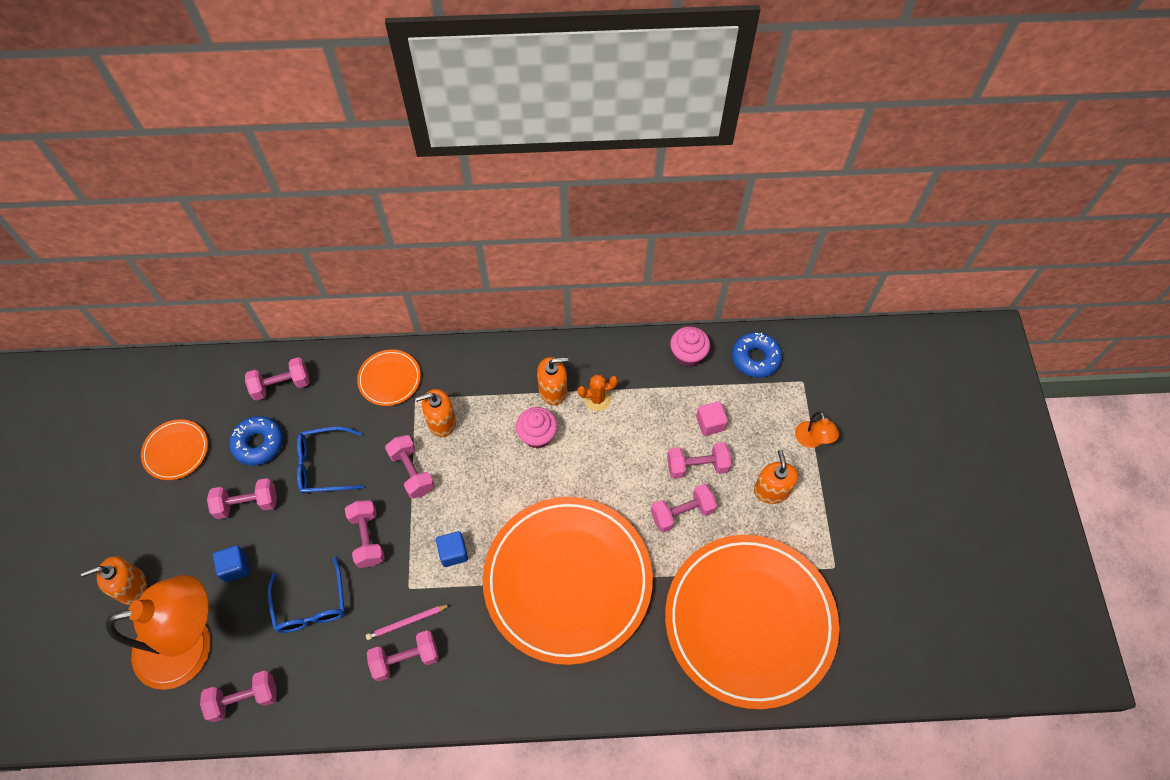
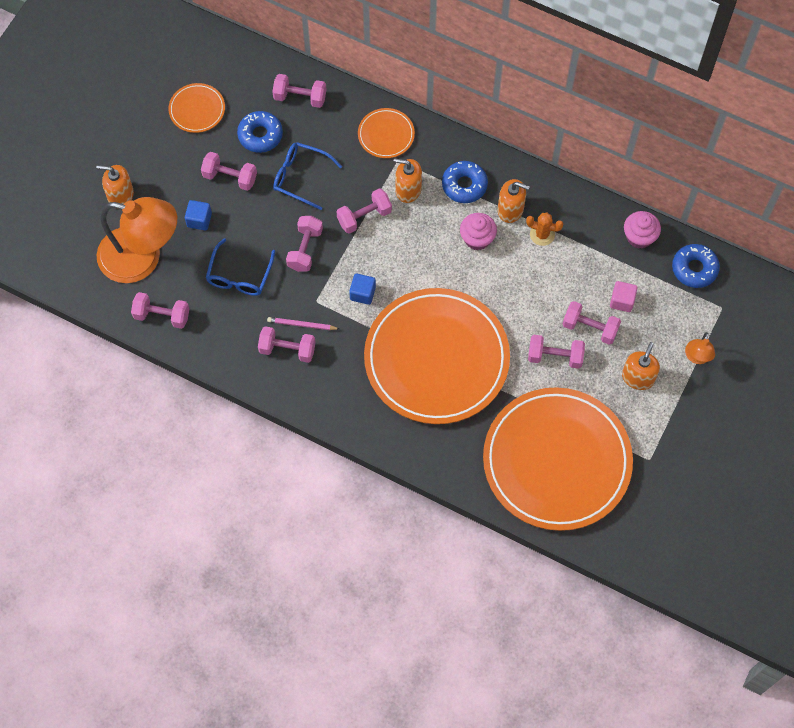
camera: 30 degrees right, 5 degrees up
(412, 472) = (364, 217): pink dumbbell -> pink dumbbell turned 60 degrees clockwise
(495, 389) = (464, 185): none -> blue donut

